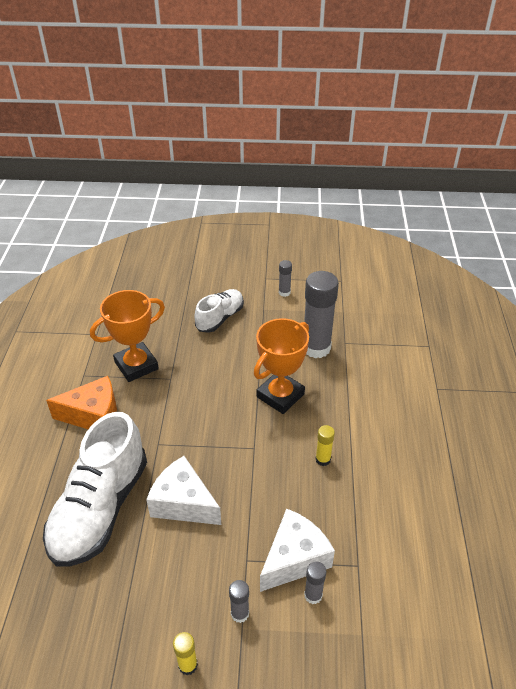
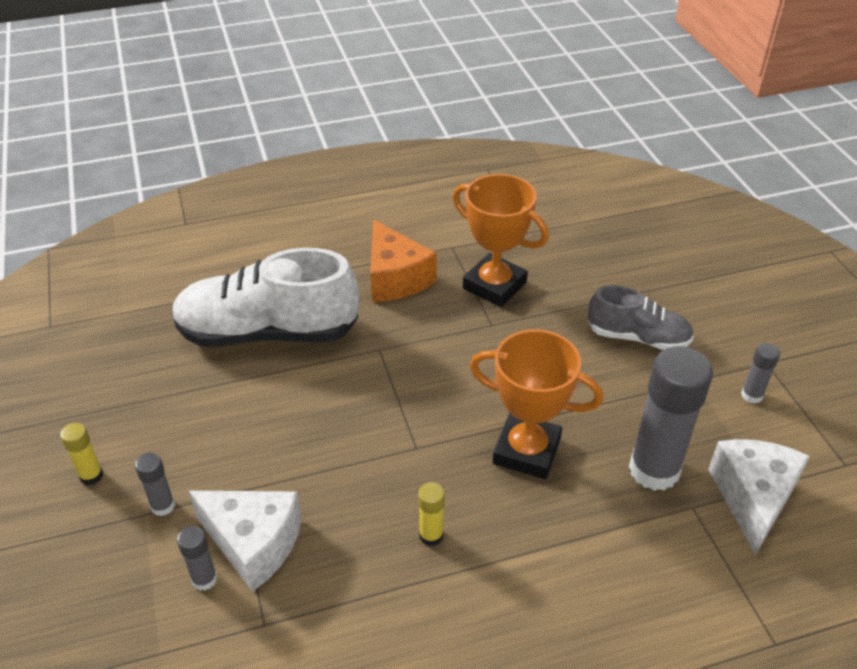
camera: 70 degrees right, 0 degrees up
(183, 503) = (300, 402): white cheese -> white cheese (753, 498)
(220, 318) = (637, 337): white shoe -> grey shoe

